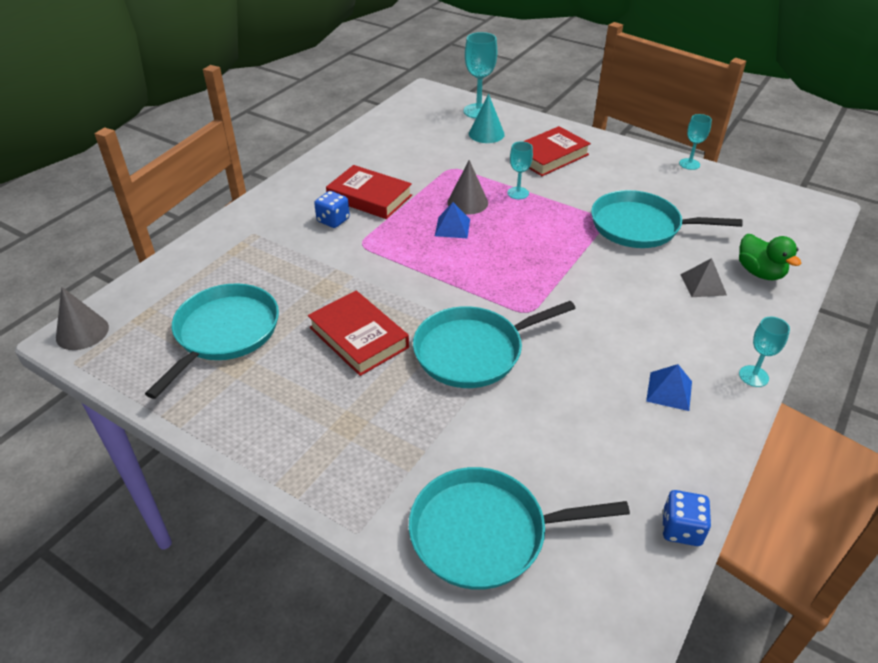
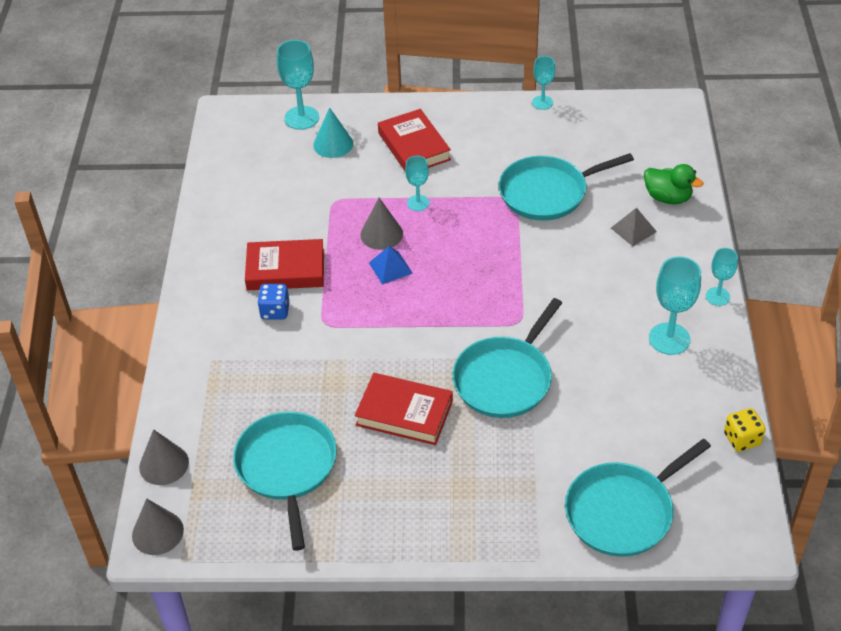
camera: 30 degrees left, 5 degrees up
(142, 286) = (164, 464): none -> grey cone
(549, 156) = (414, 146): red book -> red book turned 45 degrees counterclockwise
(669, 391) = (669, 339): blue pyramid -> turquoise goblet
(681, 529) = (742, 439): blue dice -> yellow dice

